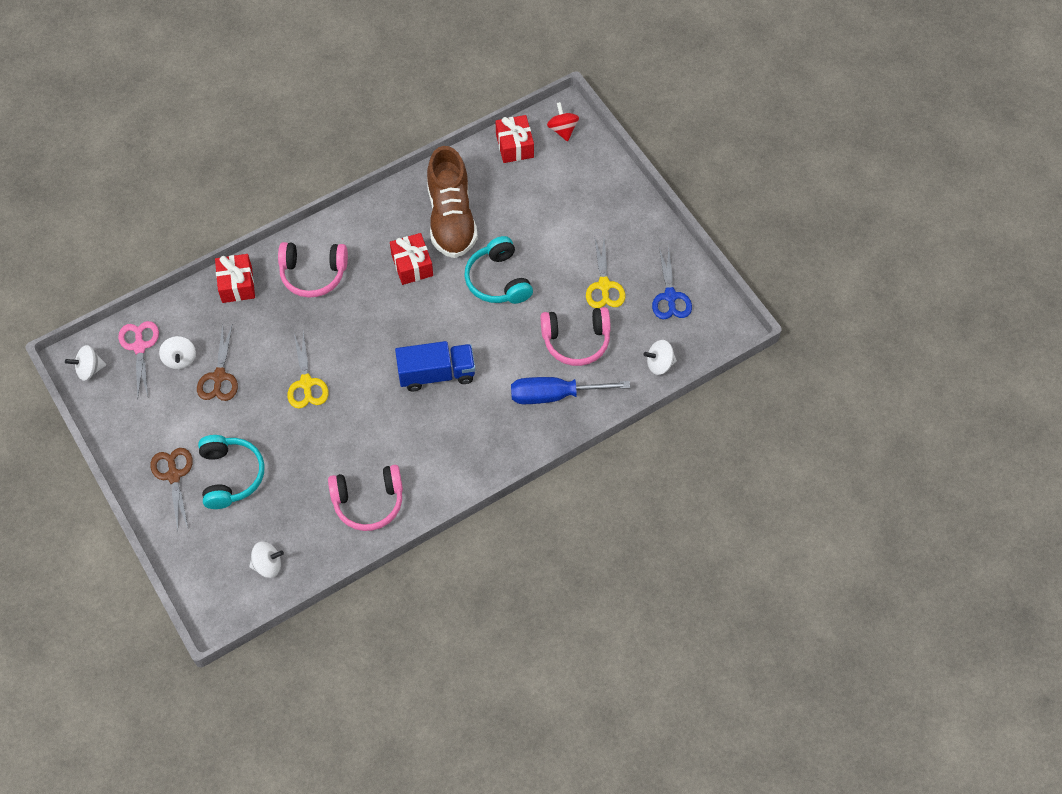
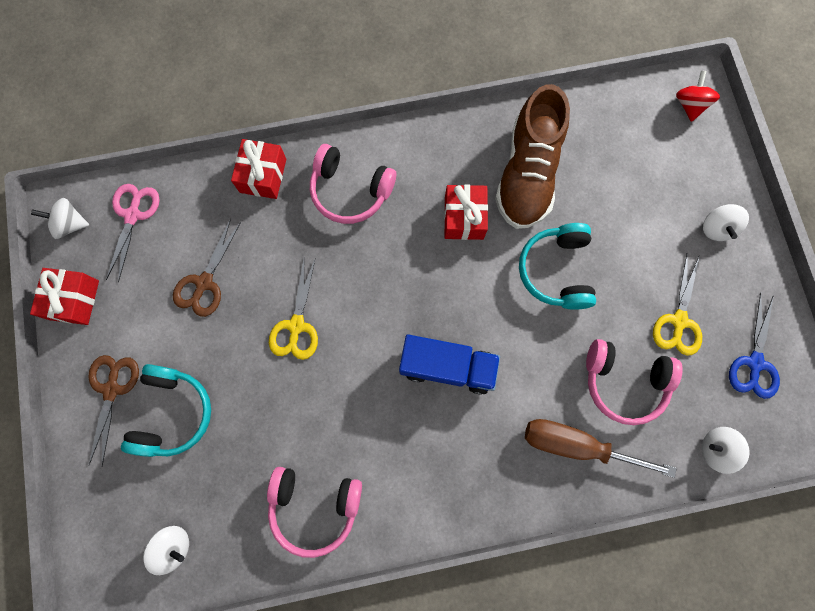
camera: 20 degrees right, 15 degrees up
(180, 359) = (170, 246): white spinning top -> white spinning top (716, 228)
(514, 146) = (627, 107): red gift -> red gift (74, 300)
(554, 395) = (576, 445): blue screwdriver -> brown screwdriver

